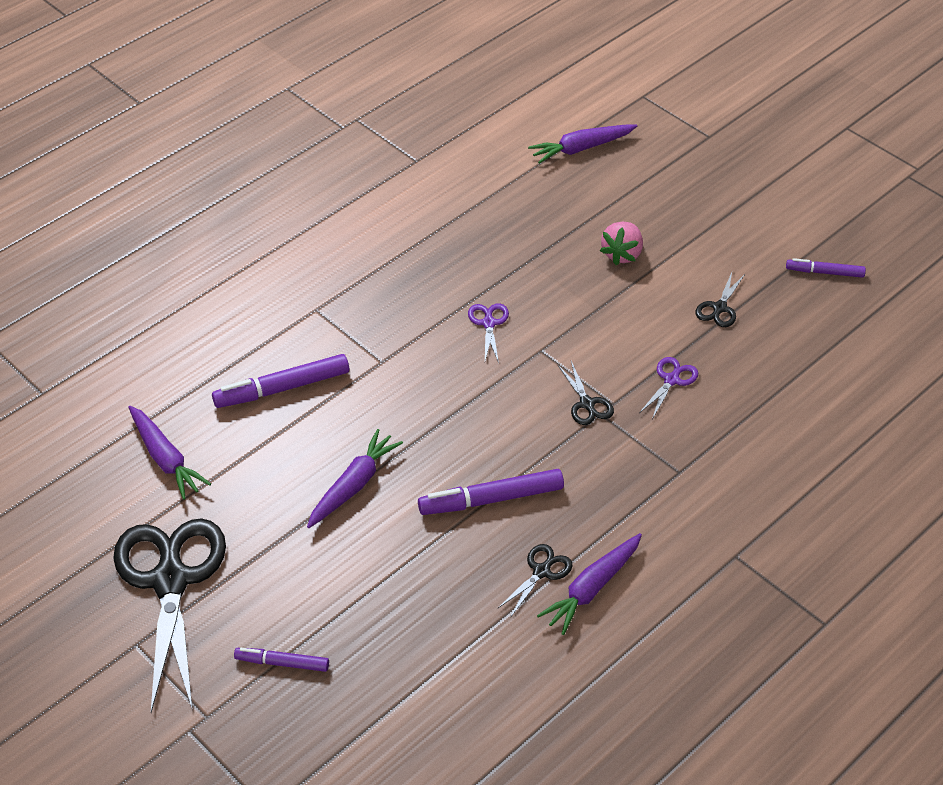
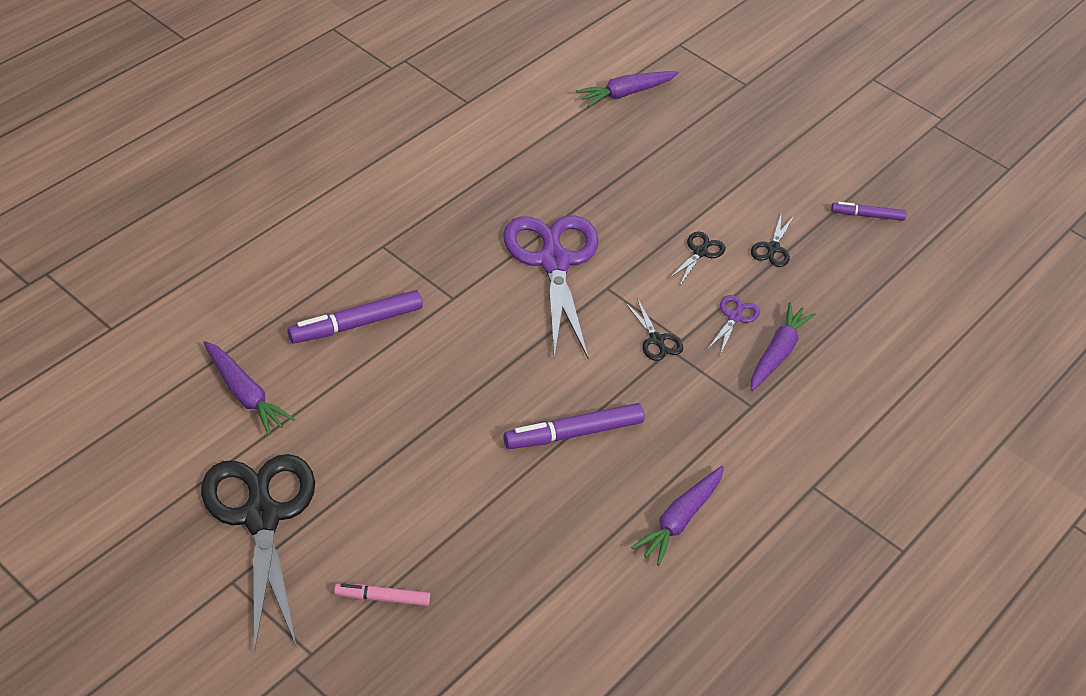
camera: 10 degrees left, 0 degrees up
(282, 663) = (382, 598): purple marker -> pink marker
(353, 485) = (436, 420): purple carrot -> purple carrot (777, 353)
(488, 323) = (553, 261): purple scissors -> purple scissors, size x2.40
(542, 571) = (629, 503): black scissors -> black scissors (700, 252)
(622, 254) = (675, 195): pink strawberry -> none

